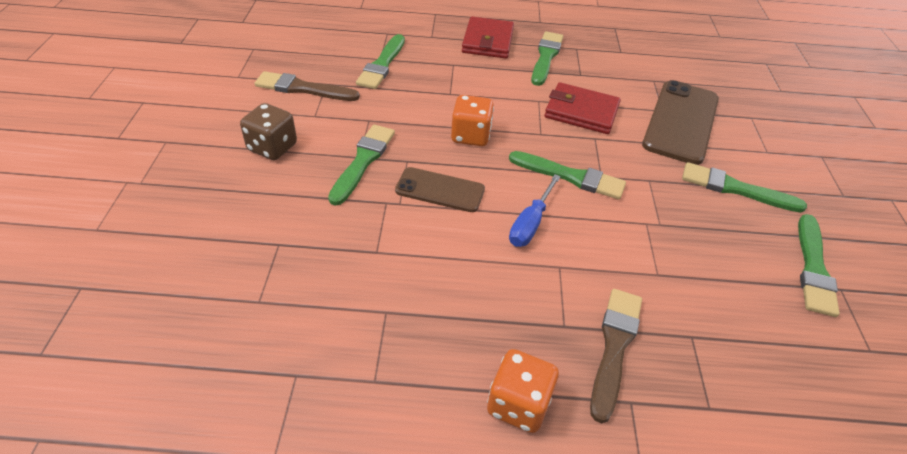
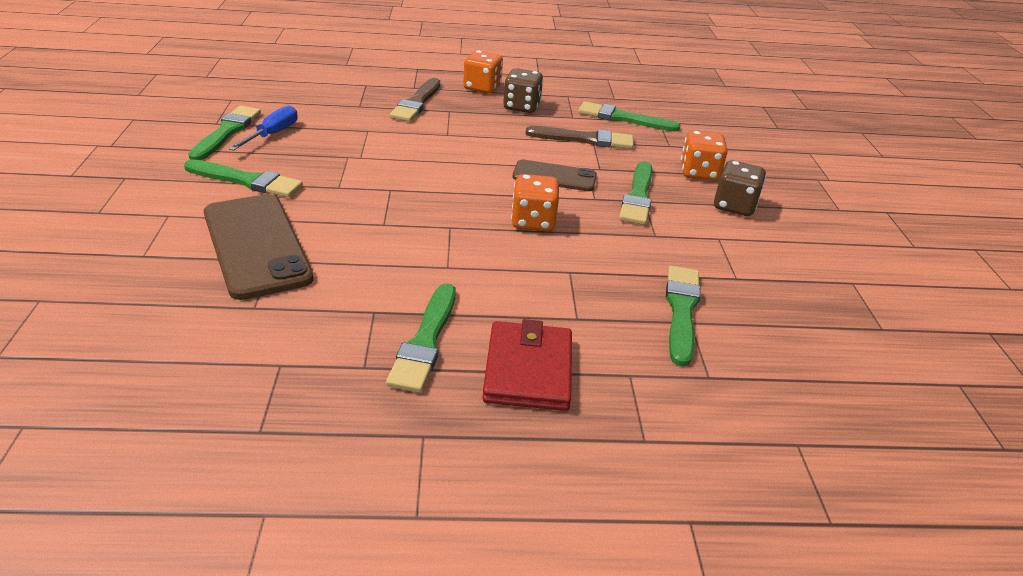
camera: 175 degrees right, 10 degrees down
(275, 193) = (699, 173): none -> orange dice
(303, 88) = (759, 269): brown brush -> brown brush (585, 139)
(458, 338) = (521, 107): none -> brown dice
(530, 223) = (469, 156): blue screwdriver -> blue screwdriver (272, 134)
(571, 176) = (423, 188): green brush -> green brush (623, 118)
(581, 112) = (391, 253): red wallet -> none
(681, 122) = (256, 245): brown phone -> brown phone turned 45 degrees counterclockwise

